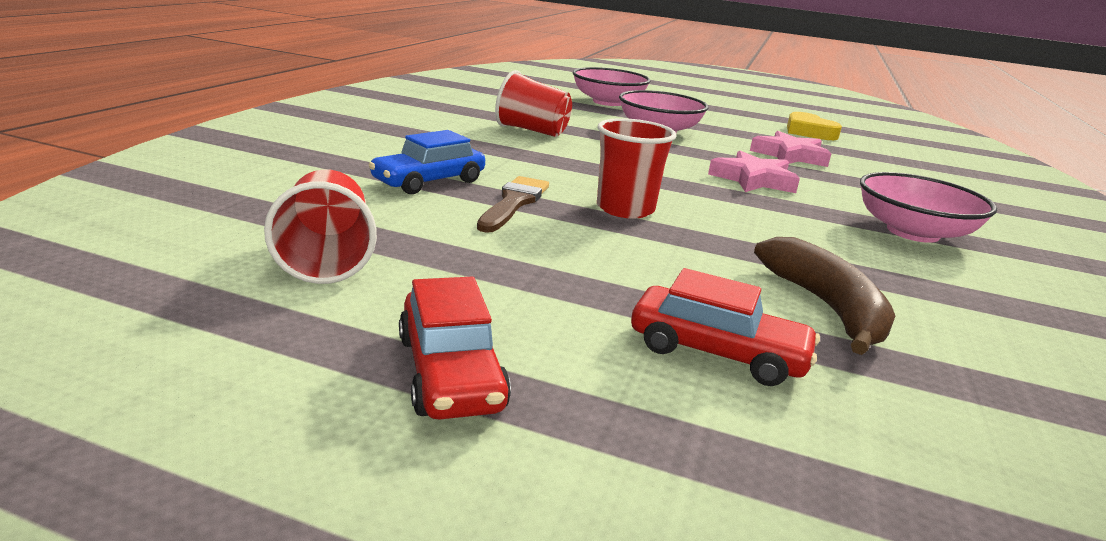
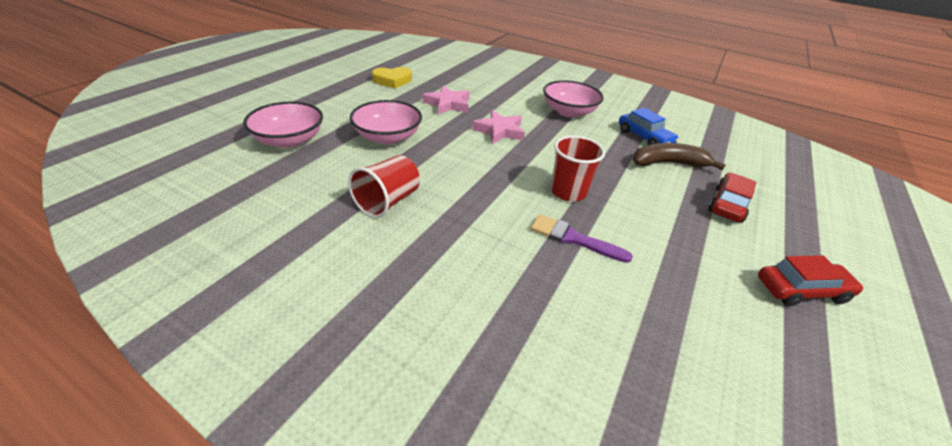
camera: 80 degrees left, 15 degrees up
(327, 259) = (711, 343): red cup -> none
(429, 181) = (540, 280): blue car -> blue car (644, 138)
(513, 203) = (574, 238): brown brush -> purple brush

